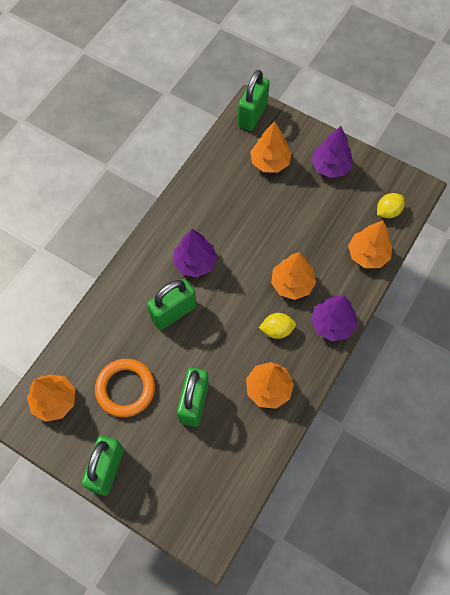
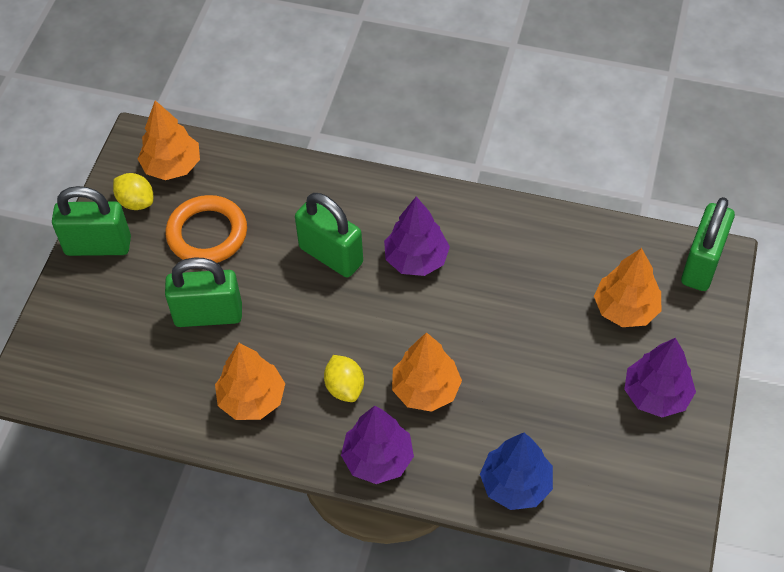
camera: 75 degrees right, 10 degrees down
(252, 115) = (701, 264): green padlock -> green padlock turned 75 degrees counterclockwise
(368, 254) = (516, 484): orange tree -> blue tree
(388, 211) = (608, 498): yellow lemon -> yellow lemon (136, 202)

